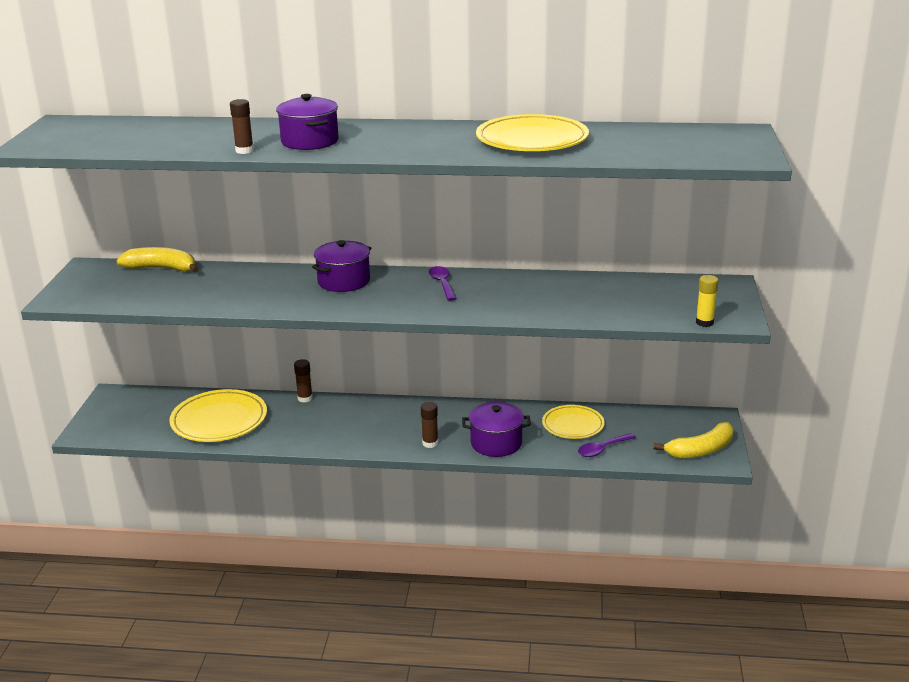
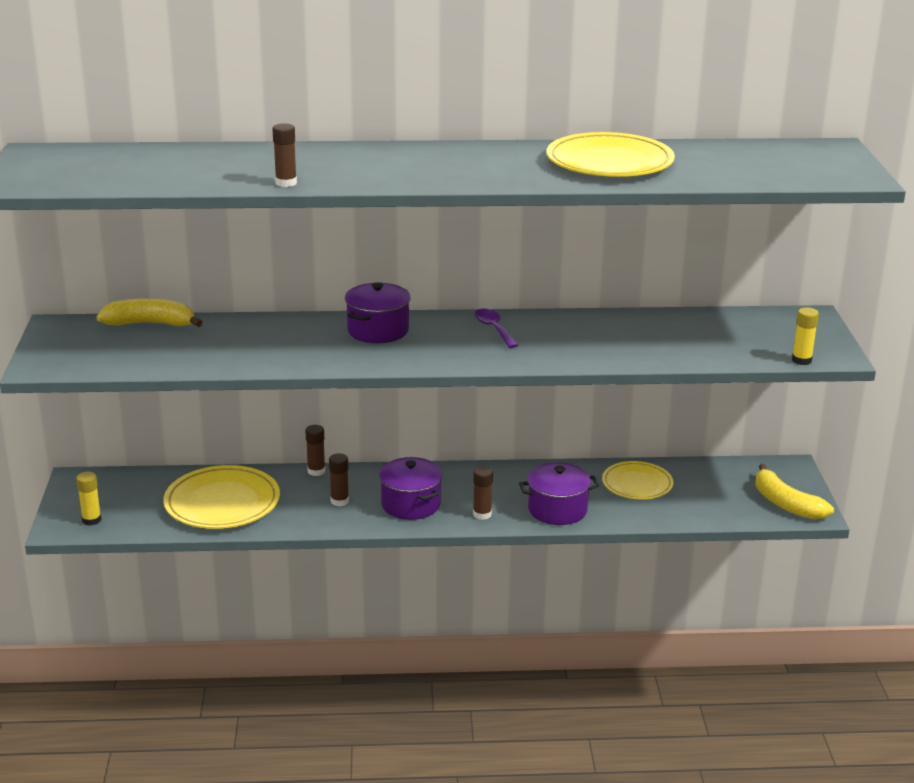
camera: 10 degrees left, 0 degrees up
(110, 428) = (91, 520): none -> yellow glue stick
(310, 141) = (356, 170): purple pot -> purple pot (410, 504)
(315, 424) = (339, 501): none -> brown glue stick
(602, 449) = (678, 509): purple spoon -> none
(700, 450) = (786, 503): yellow banana -> yellow banana turned 90 degrees clockwise

